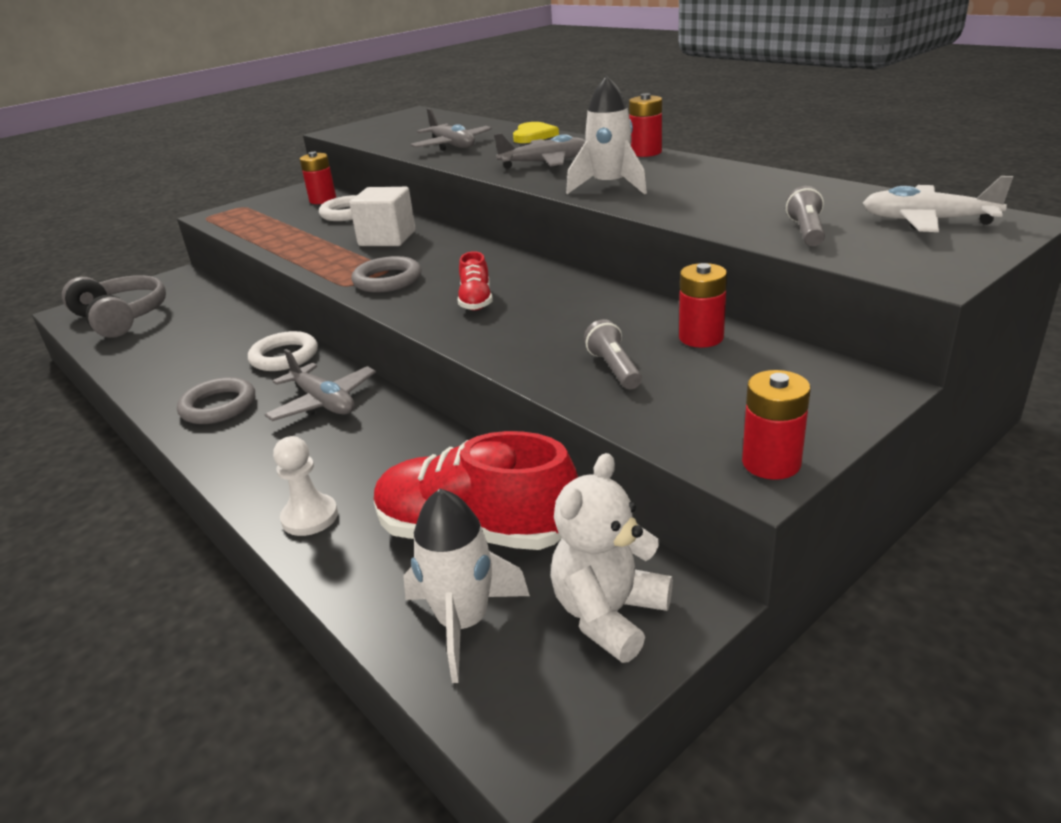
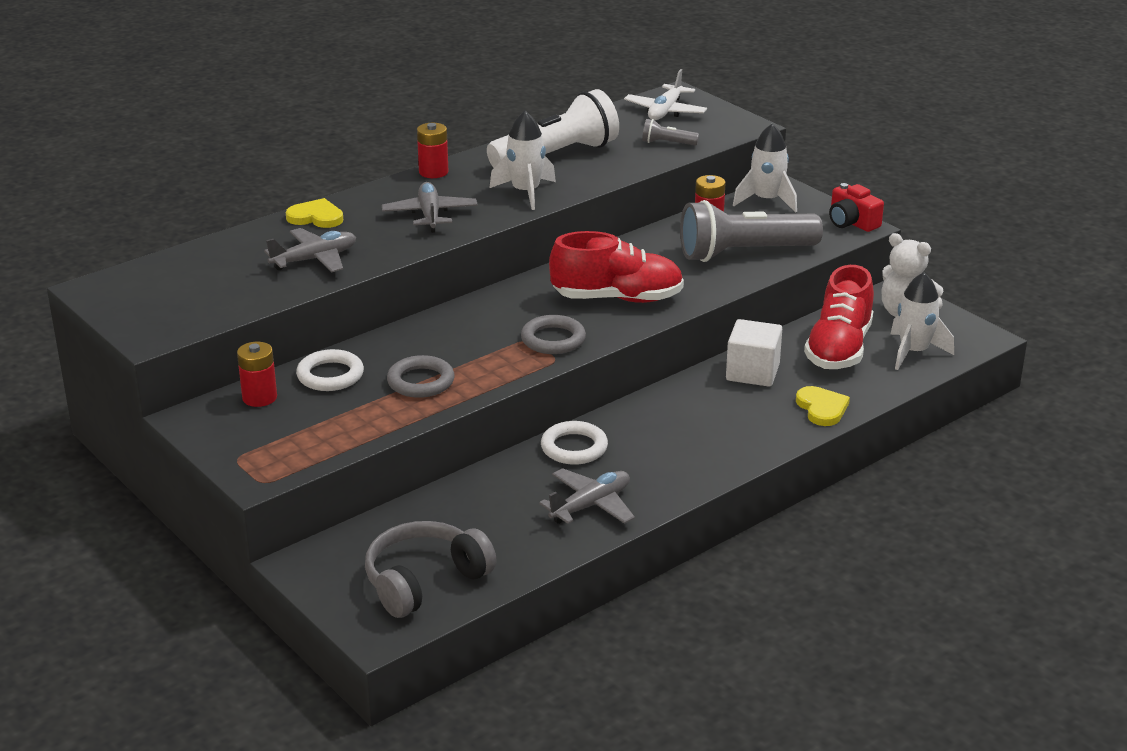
camera: 90 degrees left, 0 degrees up
(218, 406) = (661, 471): grey ring -> grey ring (421, 381)
(310, 517) = (822, 408): white pawn -> yellow heart
(323, 402) = (668, 417): grey plane -> grey plane (591, 505)
(387, 238) = (437, 345): white cube -> white cube (752, 372)
(476, 301) = (617, 298): red shoe -> red shoe, size x2.05
(614, 368) = (744, 253): grey flashlight -> grey flashlight, size x2.37
(720, 187) = (556, 155): none -> white flashlight
(771, 463) = (852, 222): red battery -> red camera
(811, 377) = (766, 201): none -> white rocket

